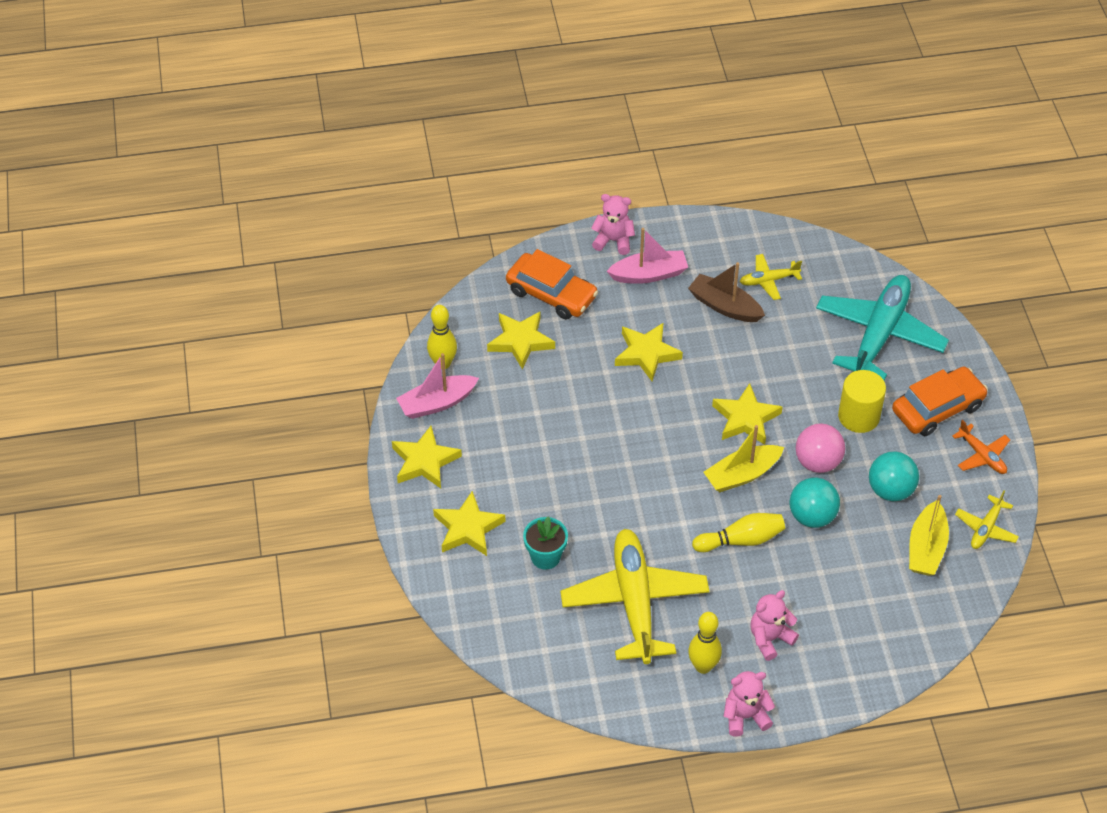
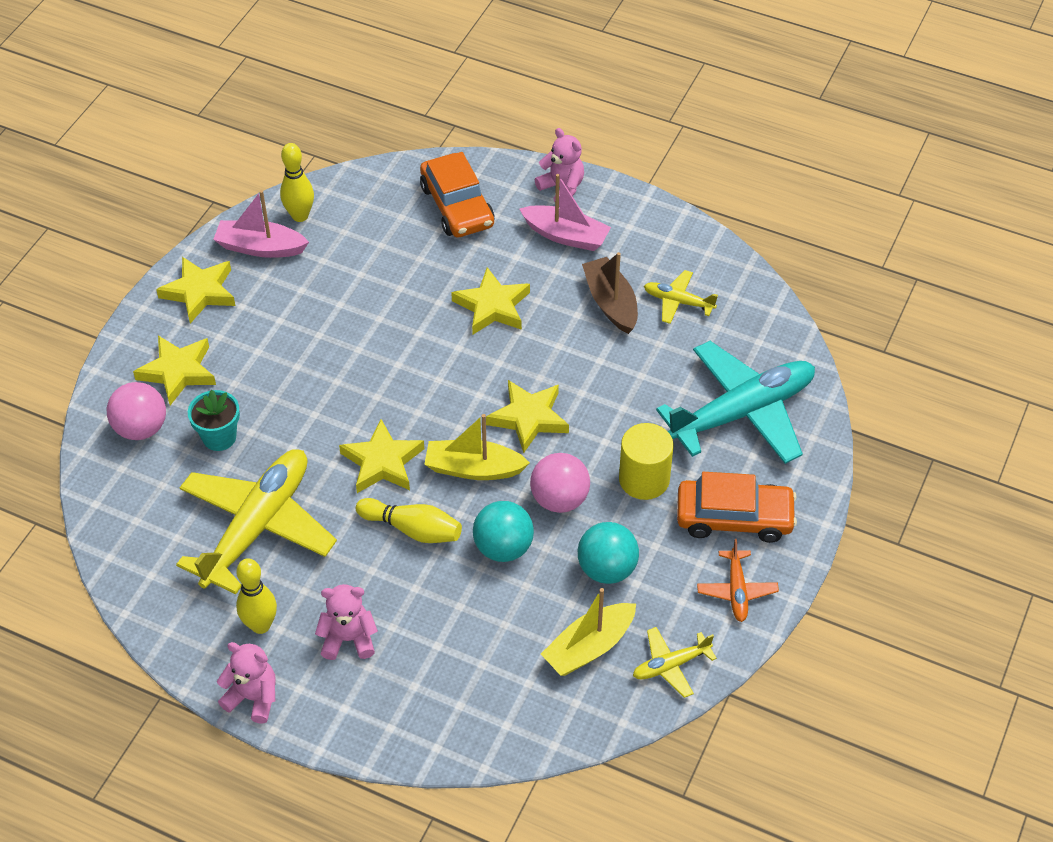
camera: 35 degrees right, 0 degrees up
(482, 584) = (141, 428): none -> pink ball
(520, 341) = (387, 233): yellow star -> yellow star (382, 462)

